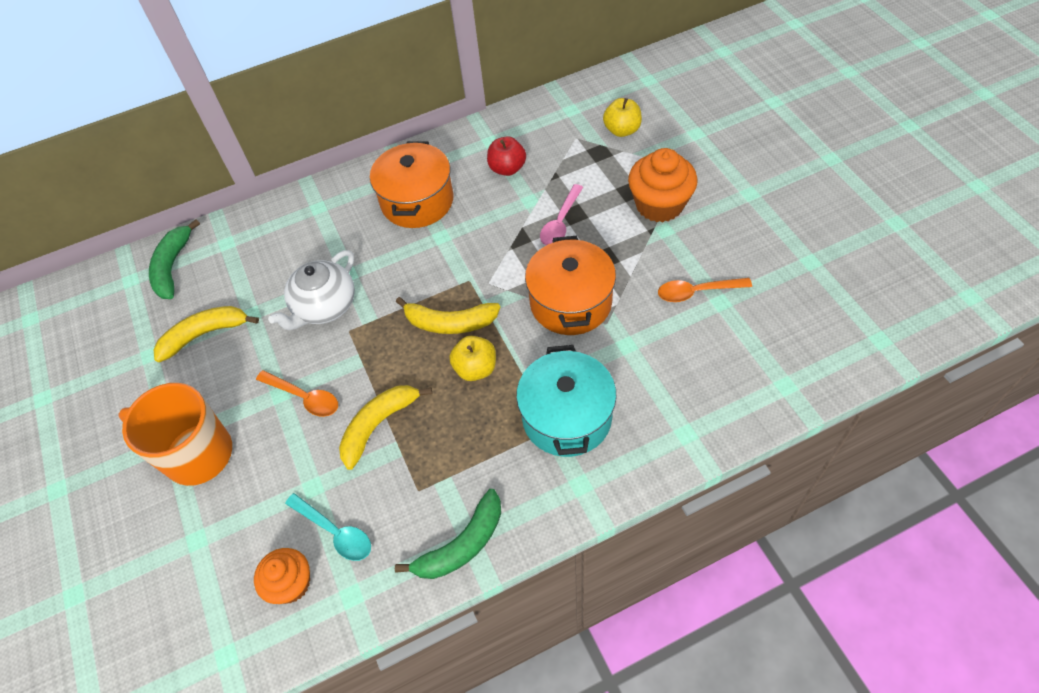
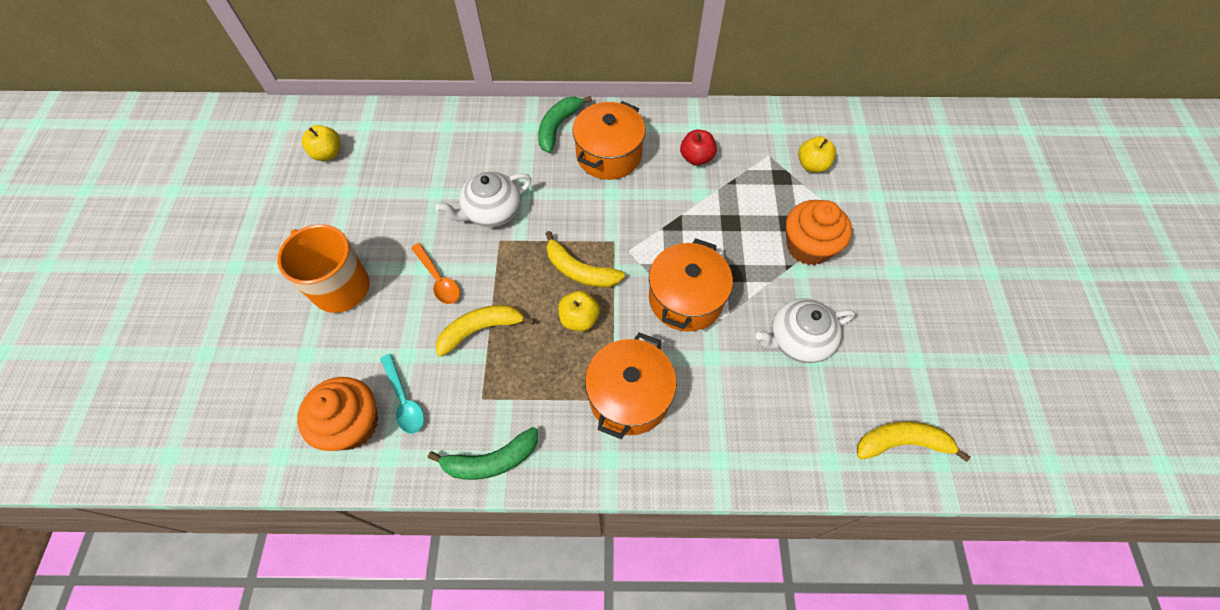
camera: 20 degrees right, 5 degrees up
(103, 326) = (328, 153): none -> yellow apple
(173, 266) = (399, 128): green banana -> green banana (558, 127)
(205, 334) = (394, 194): yellow banana -> yellow banana (901, 443)
(291, 583) = (352, 424): orange cupcake -> orange cupcake, size x1.57
(560, 222) = (715, 225): pink spoon -> none
(567, 417) = (629, 396): turquoise pot -> orange pot
(697, 292) = (798, 340): orange spoon -> white teapot

